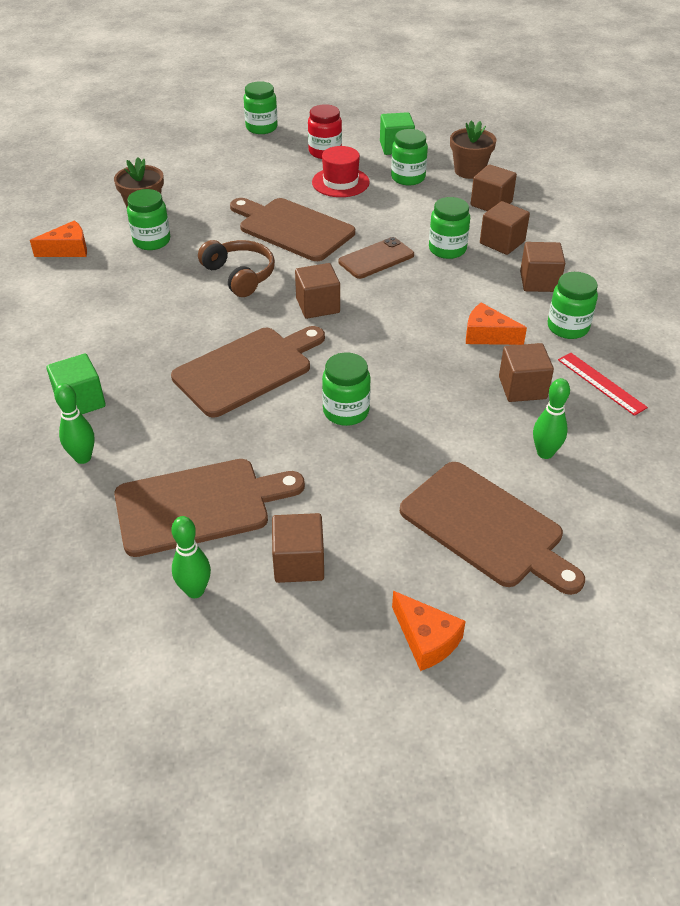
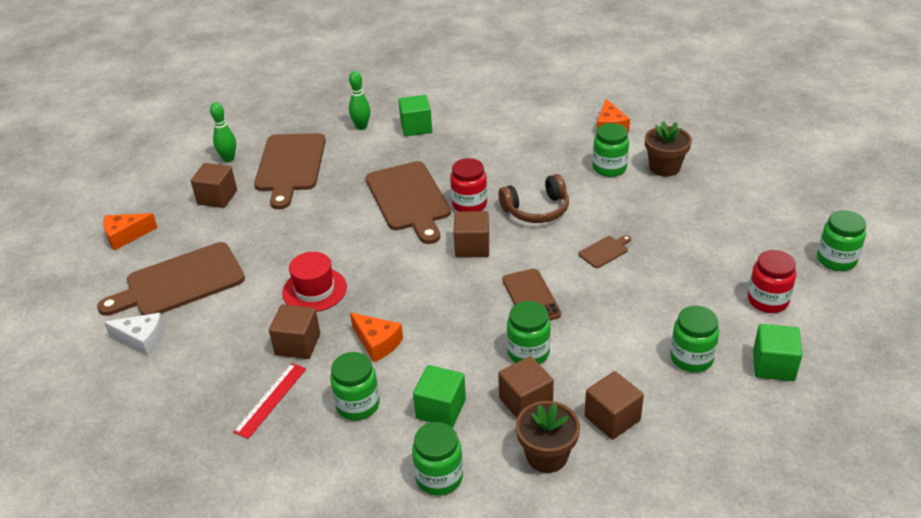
camera: 110 degrees right, 5 degrees down
(244, 321) = (469, 204): none -> red jar
(292, 228) = (605, 251): brown cutting board -> brown cutting board, size x0.42
(340, 182) = (691, 300): red hat -> red hat (314, 290)
(346, 411) = (333, 239): green jar -> green jar (439, 477)
(469, 171) = (698, 421): brown flower pot -> brown flower pot (547, 456)
(487, 335) = (377, 343): orange cheese -> orange cheese turned 90 degrees clockwise
(539, 282) = (441, 409): brown cube -> green cube
(545, 453) = (220, 334): green bowling pin -> none
(595, 520) = (142, 340): none -> white cheese
(601, 383) = (270, 399): red ruler -> red ruler turned 45 degrees counterclockwise

